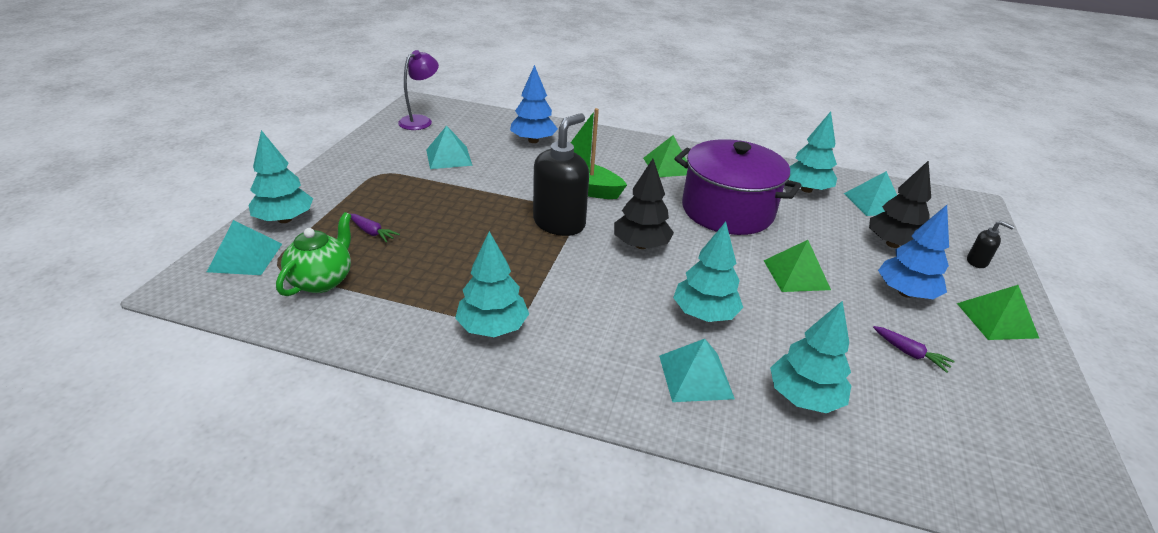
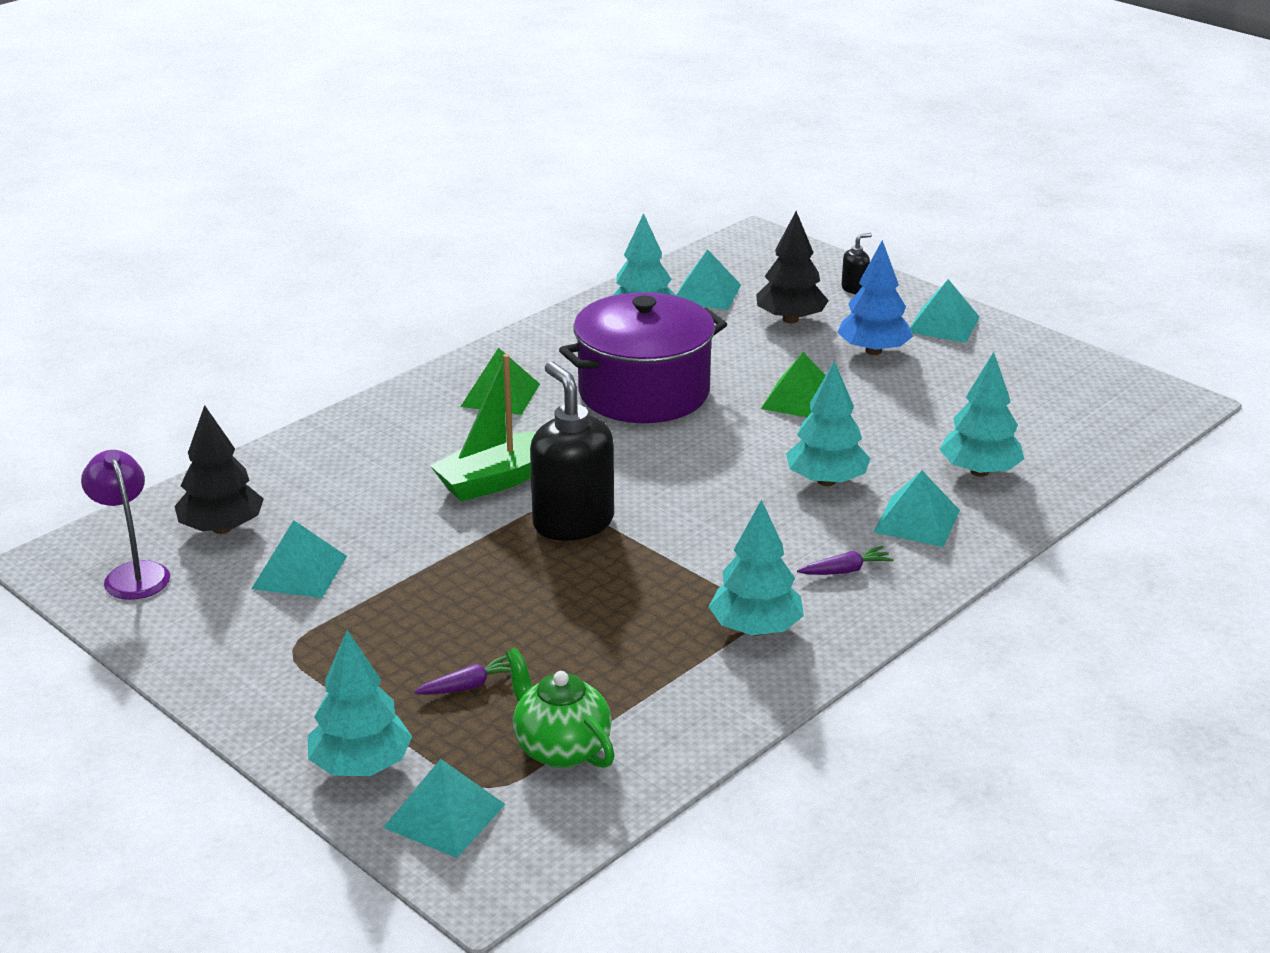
camera: 60 degrees left, 5 degrees down
(533, 140) = (319, 481): blue tree -> none
(641, 245) = (669, 478): black tree -> black tree (222, 528)
(909, 353) = (958, 391): purple carrot -> purple carrot (845, 570)
(997, 320) = (943, 324): green pyramid -> turquoise pyramid

